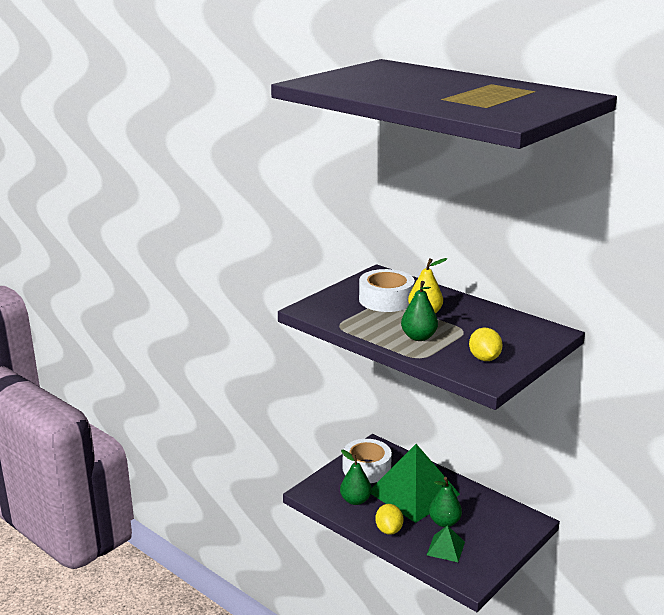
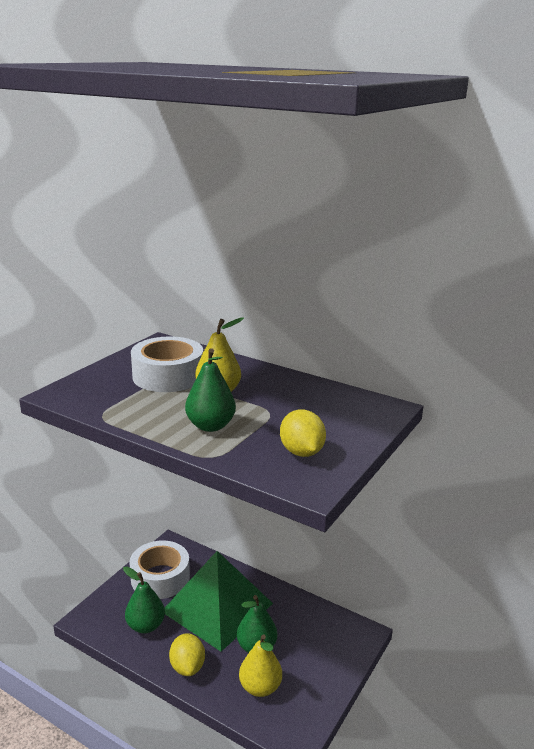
camera: 10 degrees left, 0 degrees up
(445, 548) = (260, 687): green pyramid -> yellow pear

